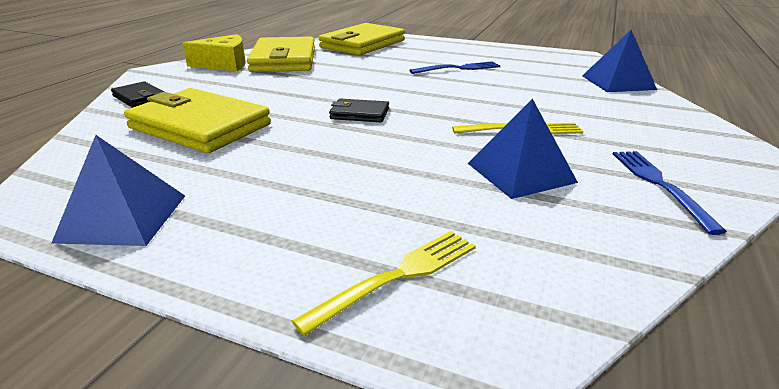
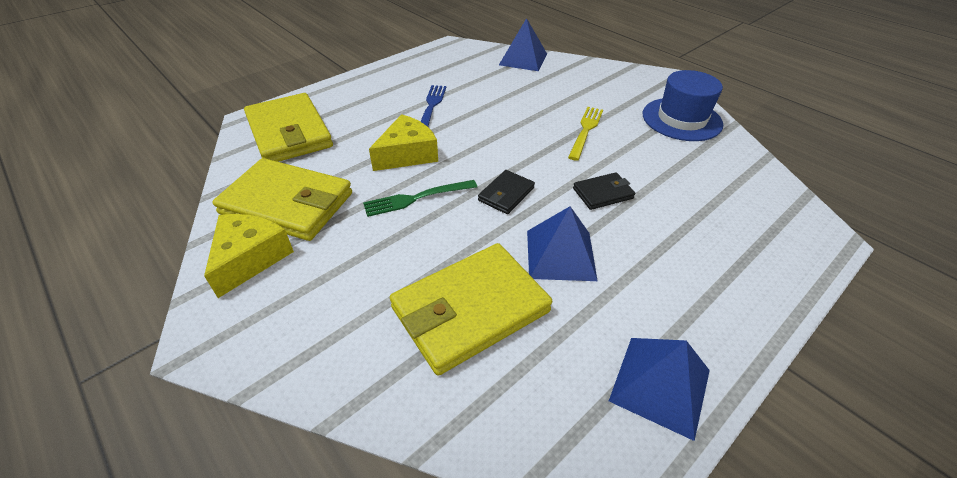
camera: 65 degrees left, 15 degrees up
(140, 97) = (324, 361): black wallet -> black wallet (603, 193)
(322, 87) = (416, 198): none -> green fork
(377, 74) = (407, 154): none -> yellow cheese
(398, 276) = (761, 247): yellow fork -> none
(520, 172) = (650, 157): blue pyramid -> blue pyramid (560, 255)
(659, 184) = (681, 119): blue fork -> blue hat

